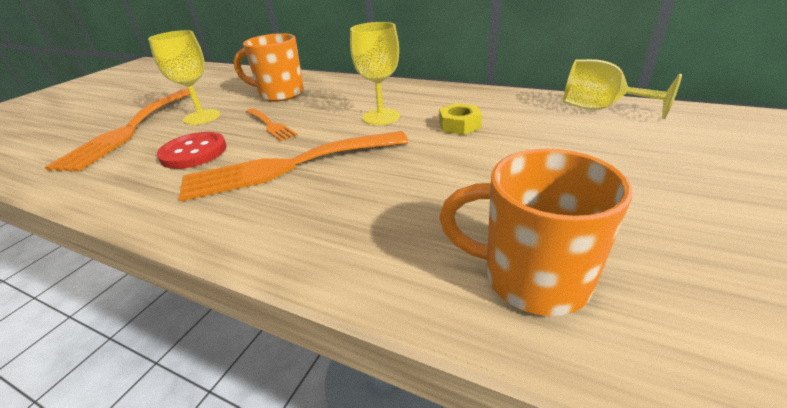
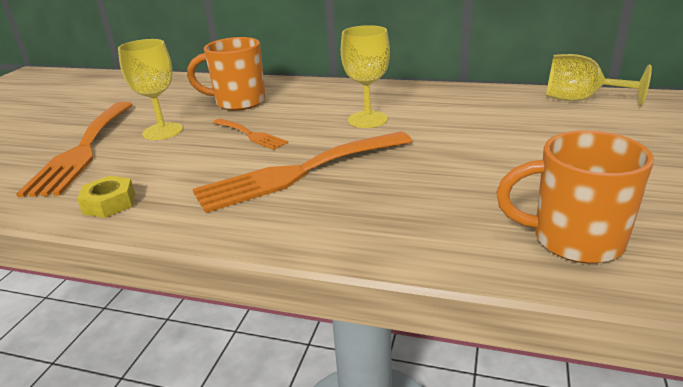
camera: 10 degrees left, 5 degrees down
(194, 152) = (182, 167): red button -> none
(459, 125) = (452, 123): yellow nut -> yellow nut (109, 203)

